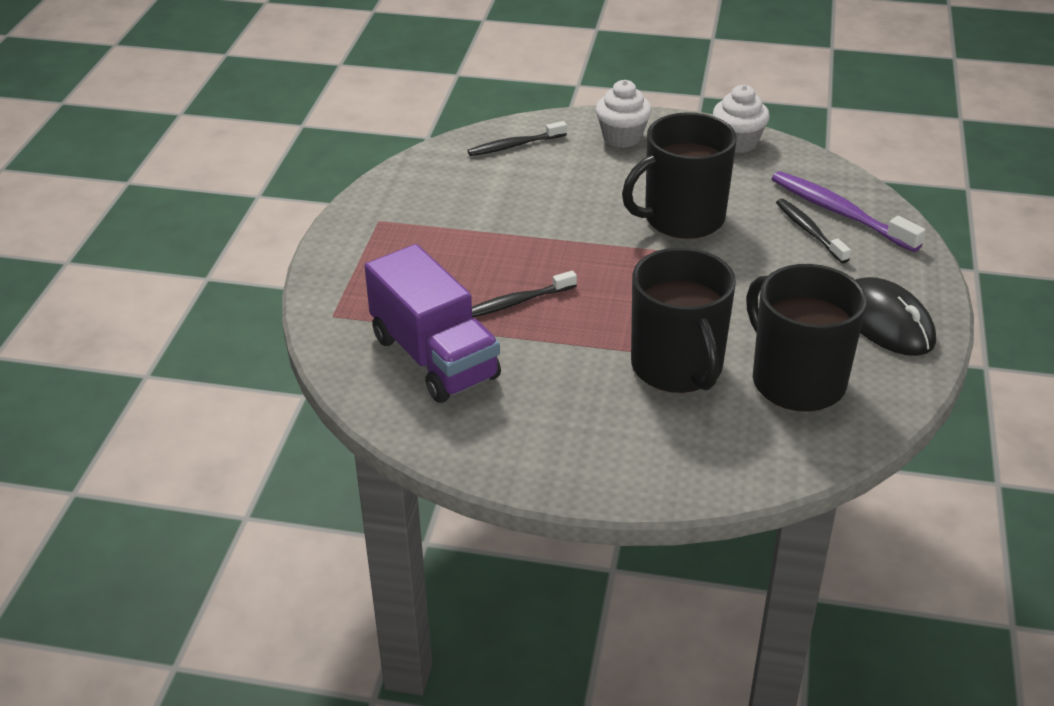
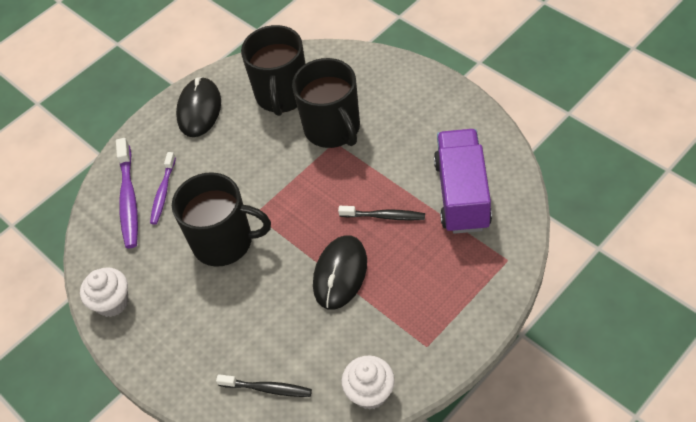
camera: 140 degrees left, 15 degrees up
(522, 238) = (340, 274): none -> black mouse
(622, 137) = (182, 354): white cupcake -> white cupcake (370, 392)
(677, 367) = (333, 128): black mug -> black mug turned 135 degrees clockwise
(809, 231) = (163, 192): black toothbrush -> purple toothbrush

